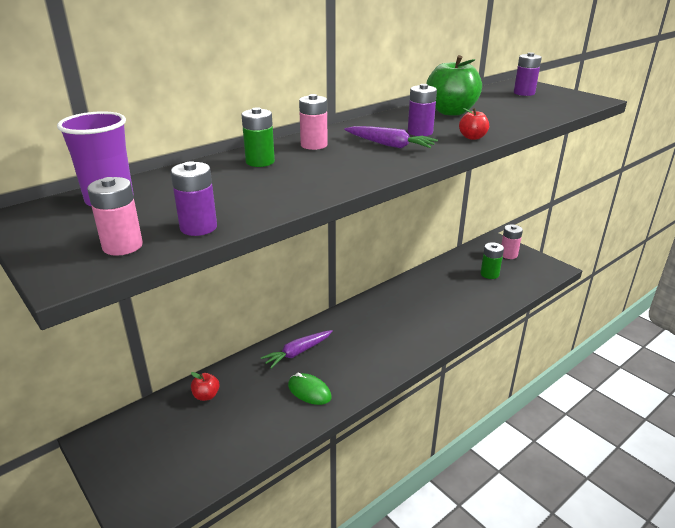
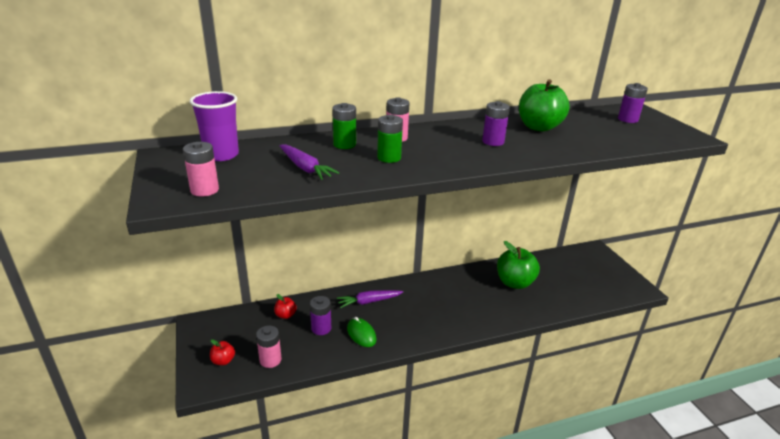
camera: 20 degrees right, 0 degrees up
(198, 227) = (261, 187): purple battery -> purple battery (321, 328)
(390, 145) = (457, 149): purple carrot -> purple carrot (305, 168)
(438, 292) = (514, 283): none -> green apple
(472, 137) = (534, 154): red apple -> red apple (223, 361)
(489, 274) = (572, 279): green battery -> green battery (389, 158)
(508, 255) = (601, 266): pink battery -> pink battery (270, 360)

